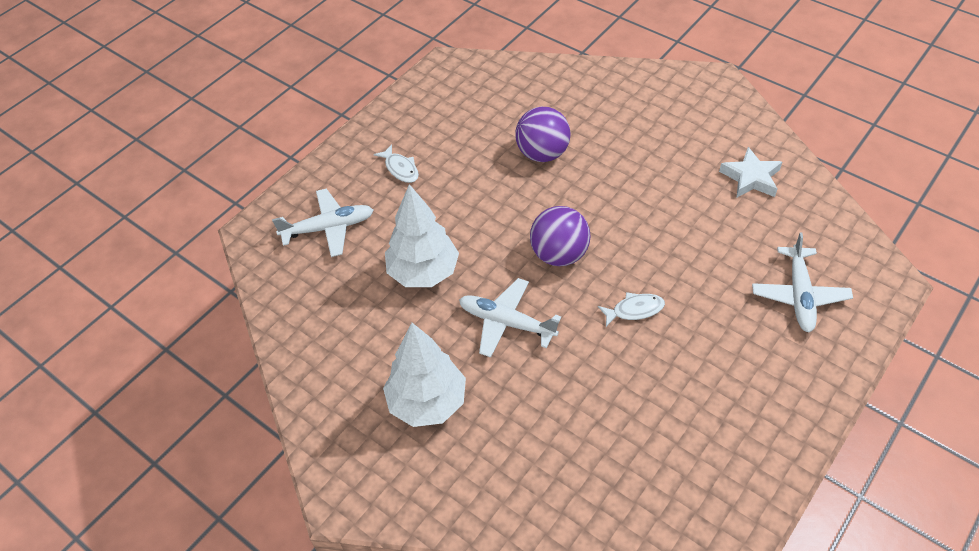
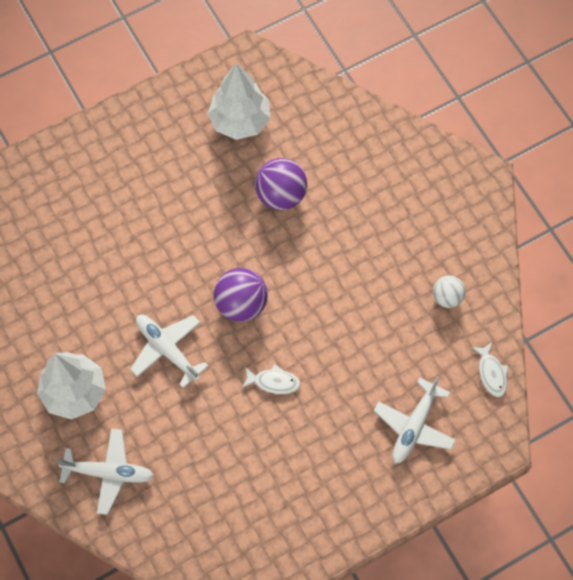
camera: 20 degrees right, 15 degrees up
(328, 228) = (66, 197): white plane -> white plane (108, 473)
(400, 169) = (152, 160): white fish -> white fish (491, 373)
(423, 272) = (124, 274): white tree -> white tree (240, 121)
(750, 178) = (447, 297): white star -> white ball

